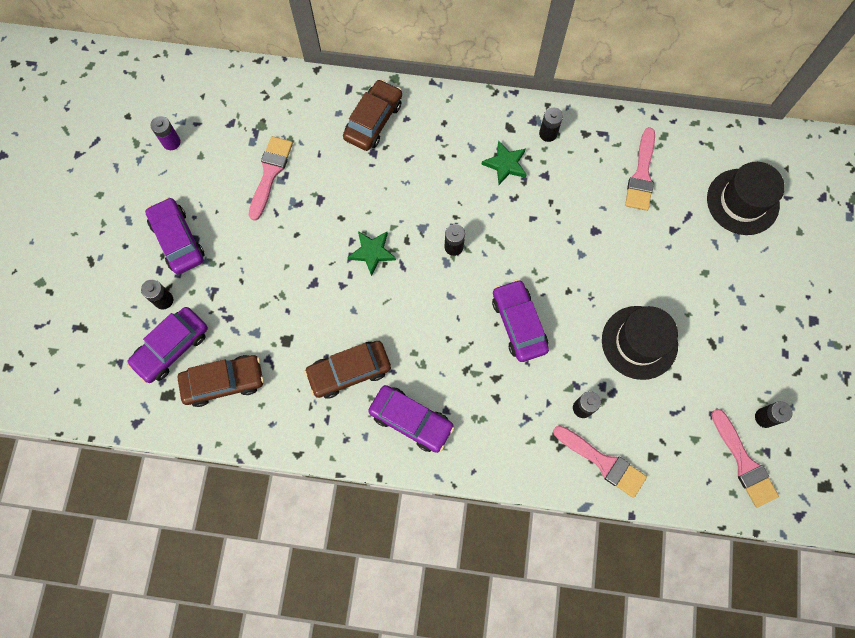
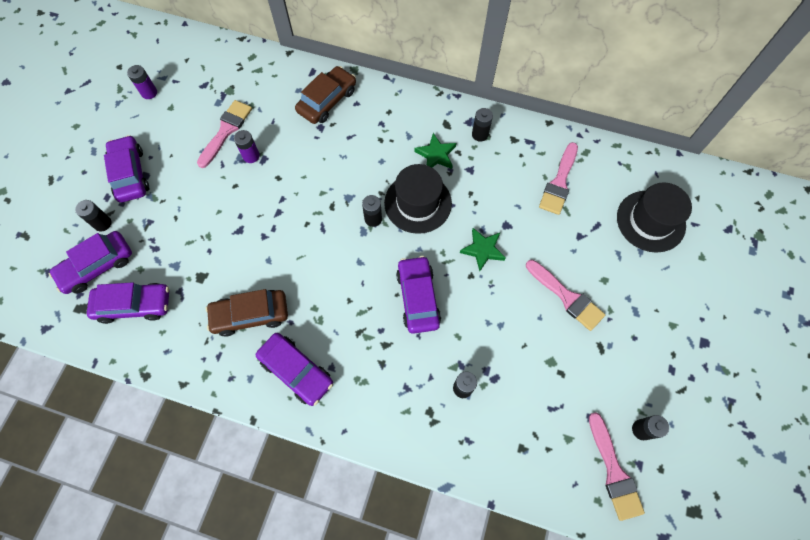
camera: 10 degrees right, 5 degrees down
(224, 382) = (134, 305): brown car -> purple car
(305, 198) = (251, 156): none -> purple battery
(372, 252) = (298, 212): green star -> green star (483, 250)
(603, 462) = (472, 445): pink brush -> pink brush (566, 297)
(639, 342) = (529, 334): black hat -> black hat (418, 203)

